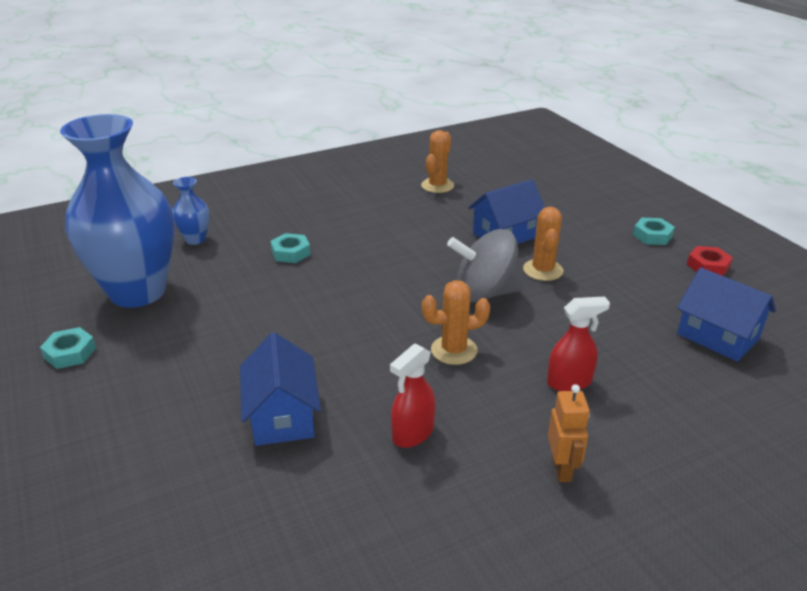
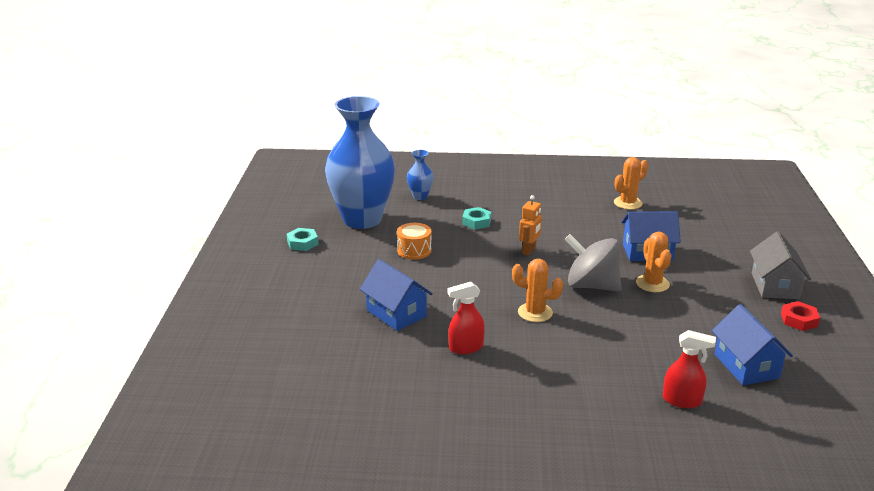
camera: 30 degrees right, 5 degrees down
(240, 314) = (414, 250): none -> orange drum
(282, 416) = (396, 313): blue house -> blue house turned 60 degrees counterclockwise
(543, 270) = (652, 284): orange cactus -> orange cactus turned 45 degrees counterclockwise
(561, 469) = (542, 397): orange robot -> orange robot (529, 250)
(569, 382) = (597, 355): red spray bottle -> red spray bottle (682, 400)
(652, 236) = (775, 286): turquoise nut -> grey house

